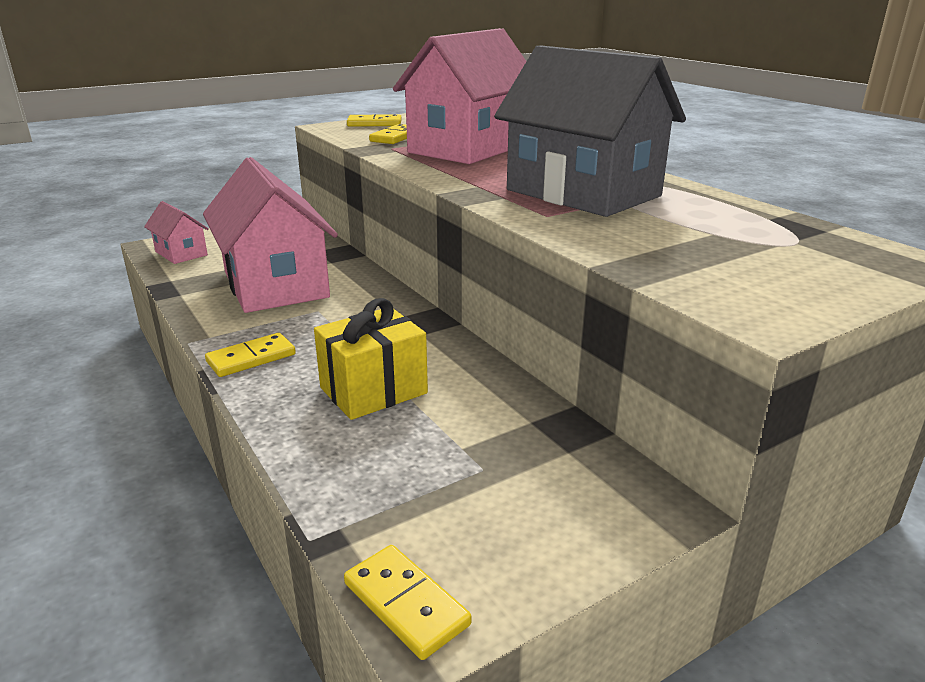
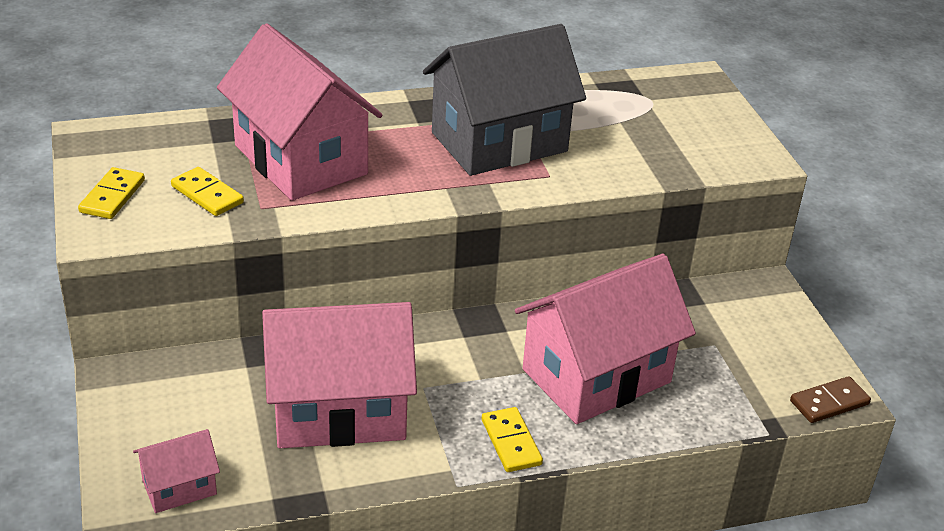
camera: 75 degrees left, 10 degrees up
(373, 390) = (596, 376): yellow gift -> pink house
(405, 604) = (829, 403): yellow domino -> brown domino

